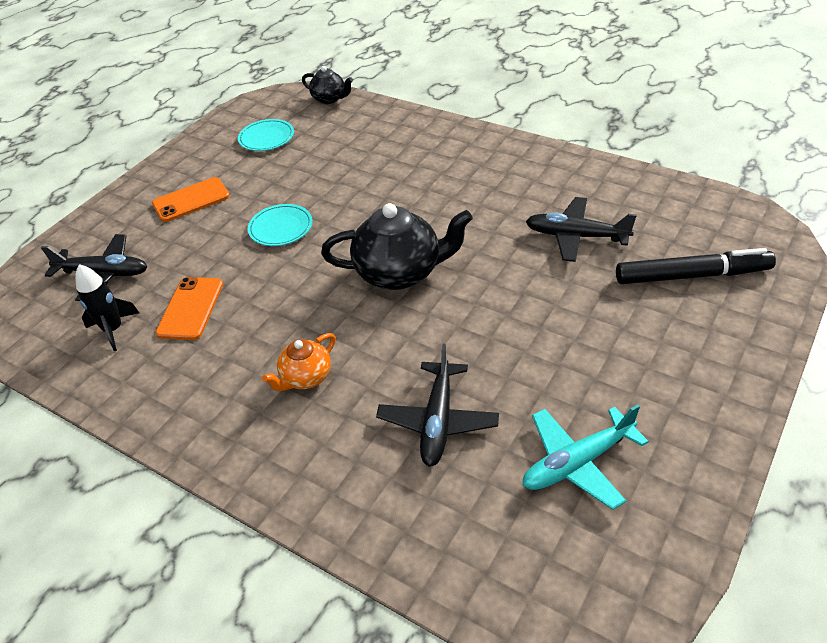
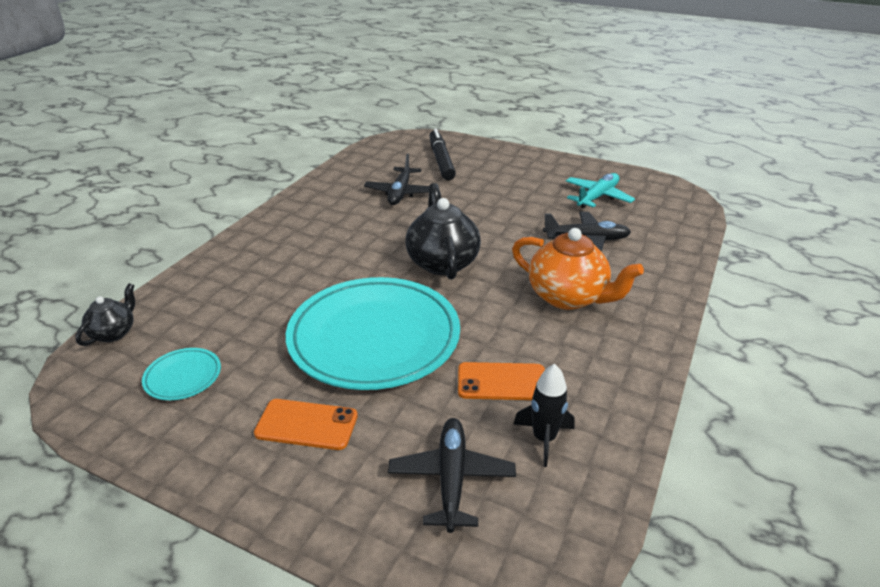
camera: 100 degrees left, 10 degrees down
(191, 200) = (306, 424): orange phone -> orange phone turned 45 degrees counterclockwise
(281, 228) = (374, 337): turquoise plate -> turquoise plate, size x2.46
(306, 377) = (568, 297): orange teapot -> orange teapot, size x1.84
(577, 463) = (597, 197): turquoise plane -> turquoise plane turned 105 degrees counterclockwise

